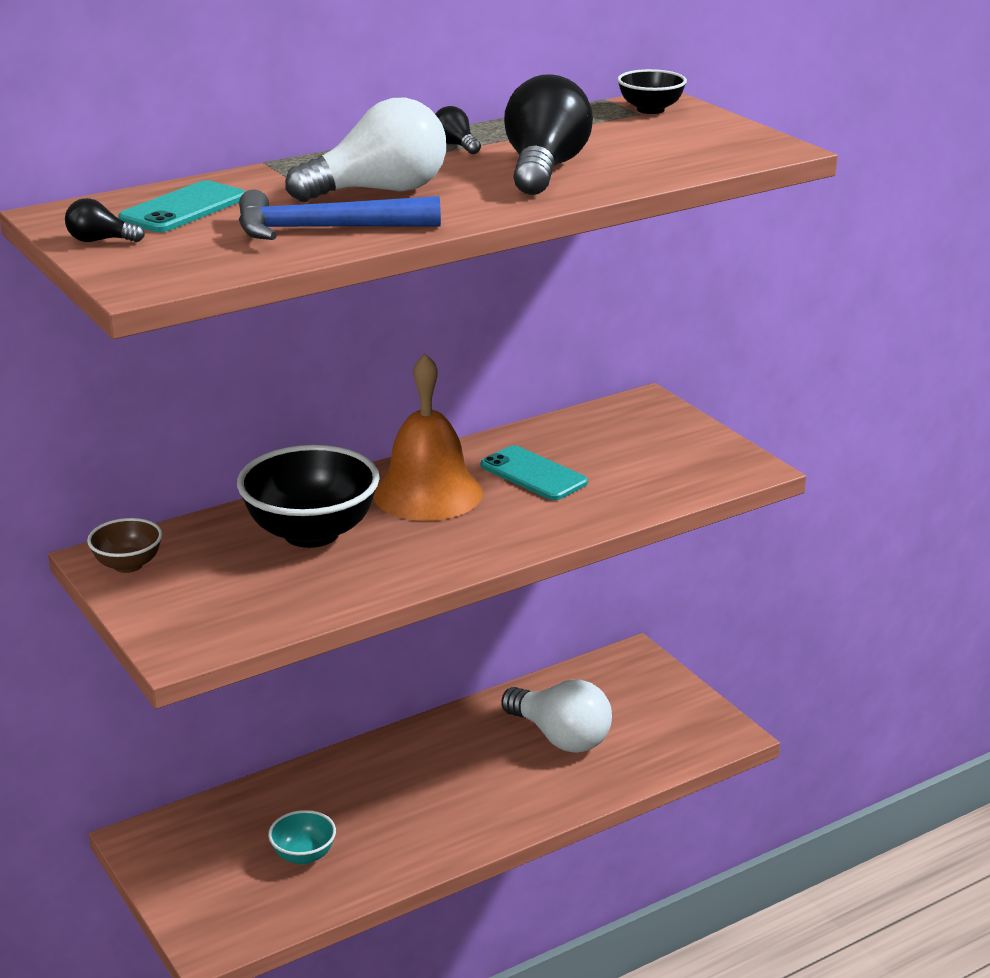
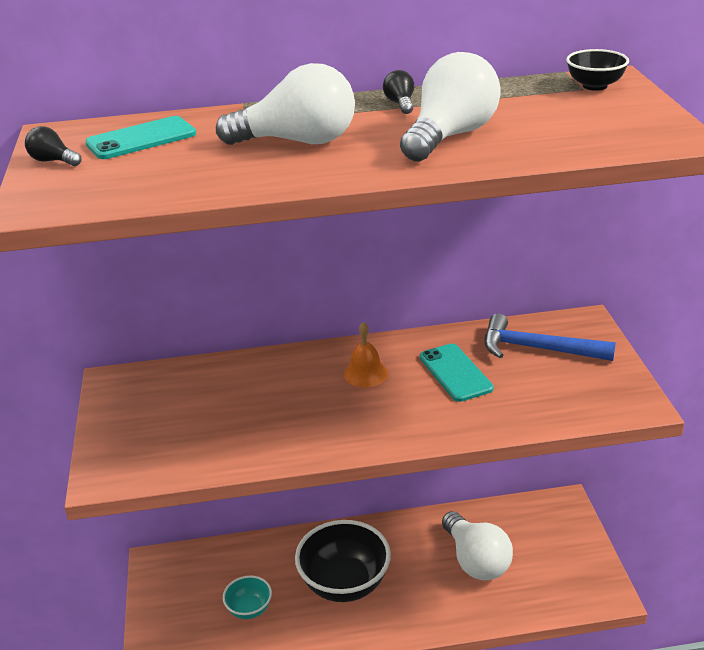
camera: 25 degrees right, 5 degrees up
(128, 565) = (123, 391): brown bowl -> none
(311, 533) = (261, 391): black bowl -> black bowl (344, 584)
(325, 229) = (220, 173): blue hammer -> blue hammer (538, 349)
(428, 493) = (365, 373): orange bell -> orange bell, size x0.52
(544, 169) = (450, 136): black light bulb -> white light bulb

